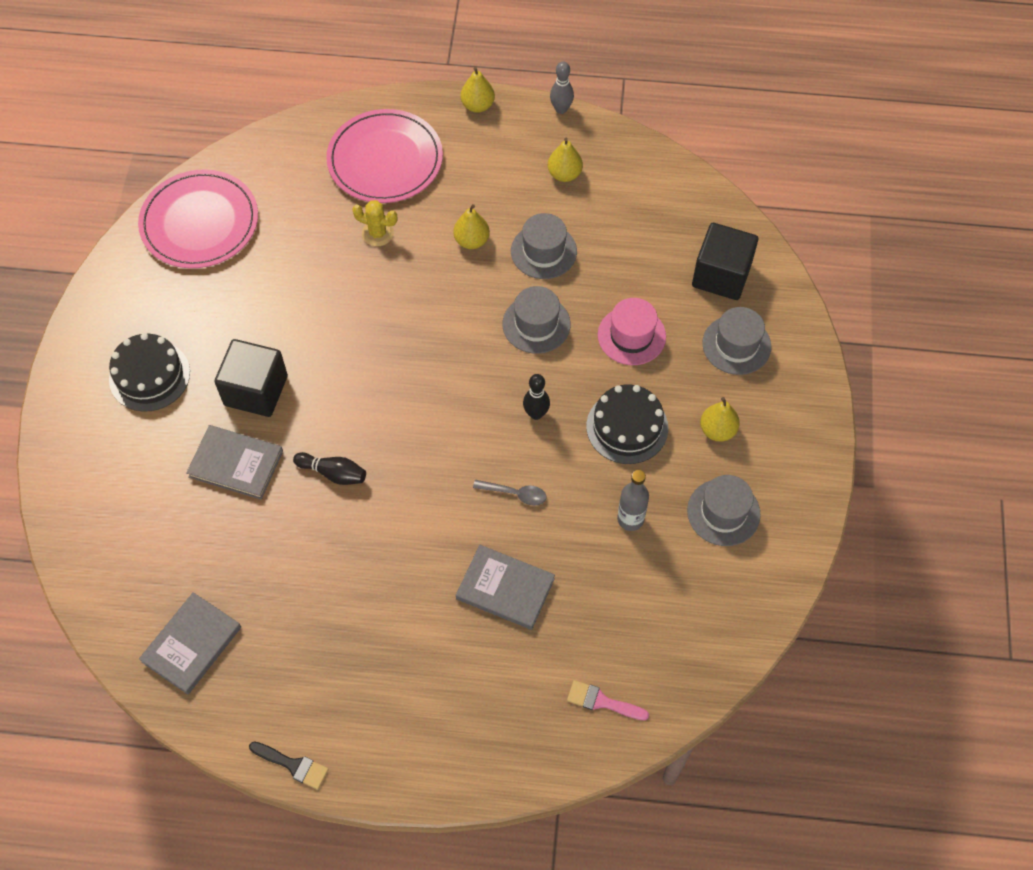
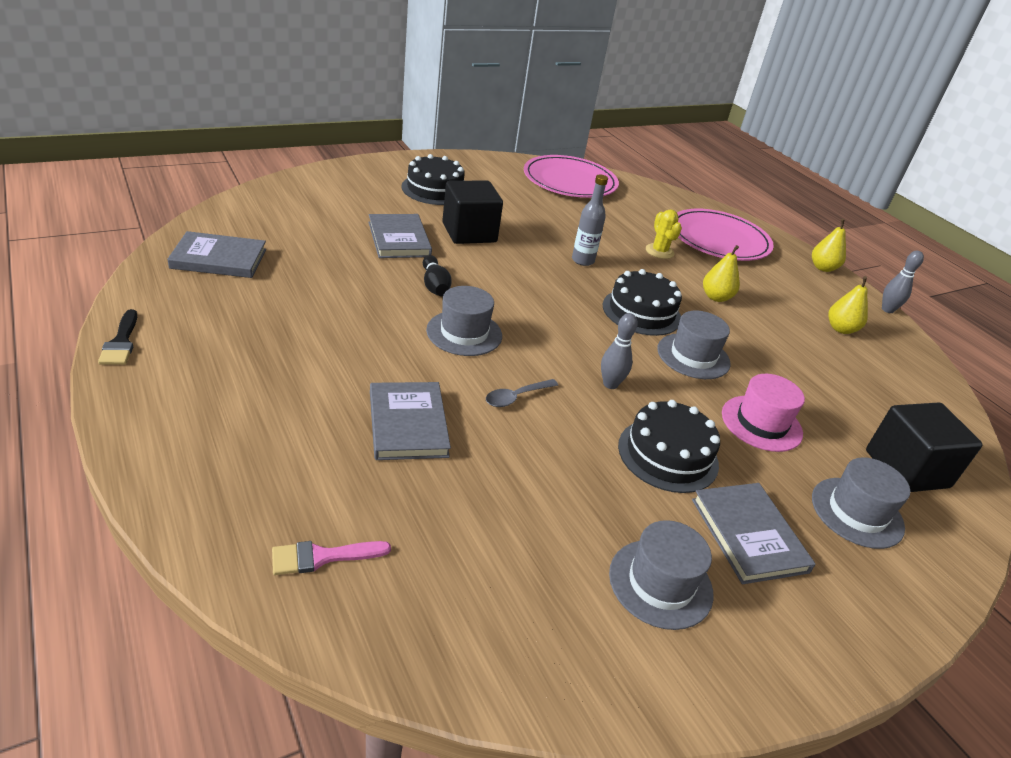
camera: 50 degrees right, 25 degrees down
(459, 321) = (641, 312): none -> black cake
(515, 494) = (516, 397): grey spoon -> grey spoon turned 75 degrees clockwise
(536, 414) = (610, 384): black bowling pin -> grey bowling pin
(543, 251) = (761, 339): grey hat -> grey hat (464, 333)
(602, 701) = (322, 557): pink brush -> pink brush turned 90 degrees counterclockwise
(630, 519) = (571, 496): grey bottle -> grey bottle (582, 260)
(717, 430) = (748, 535): yellow pear -> grey book

